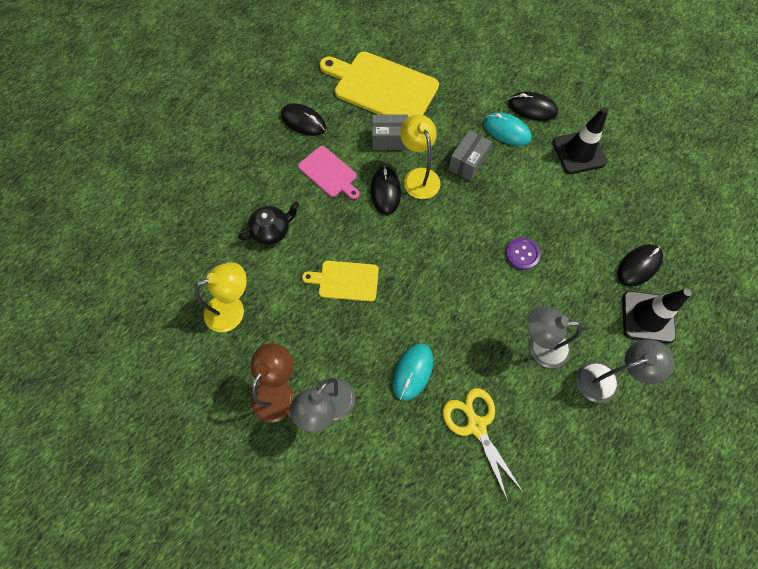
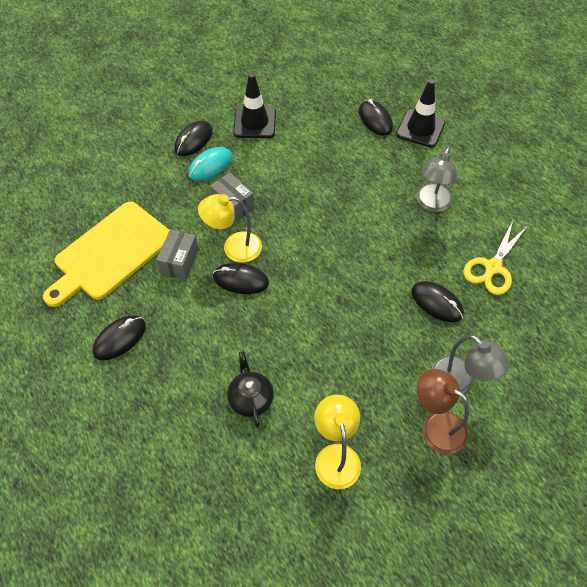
camera: 75 degrees left, 10 degrees down
(329, 173) = (199, 326): pink cutting board -> none
(345, 281) = (331, 338): yellow cutting board -> none
(413, 371) = (436, 303): turquoise mouse -> black mouse
(476, 425) = (492, 268): yellow scissors -> yellow scissors turned 45 degrees counterclockwise
(522, 254) = (342, 191): purple button -> none
(605, 379) = (467, 170): grey lamp -> none

